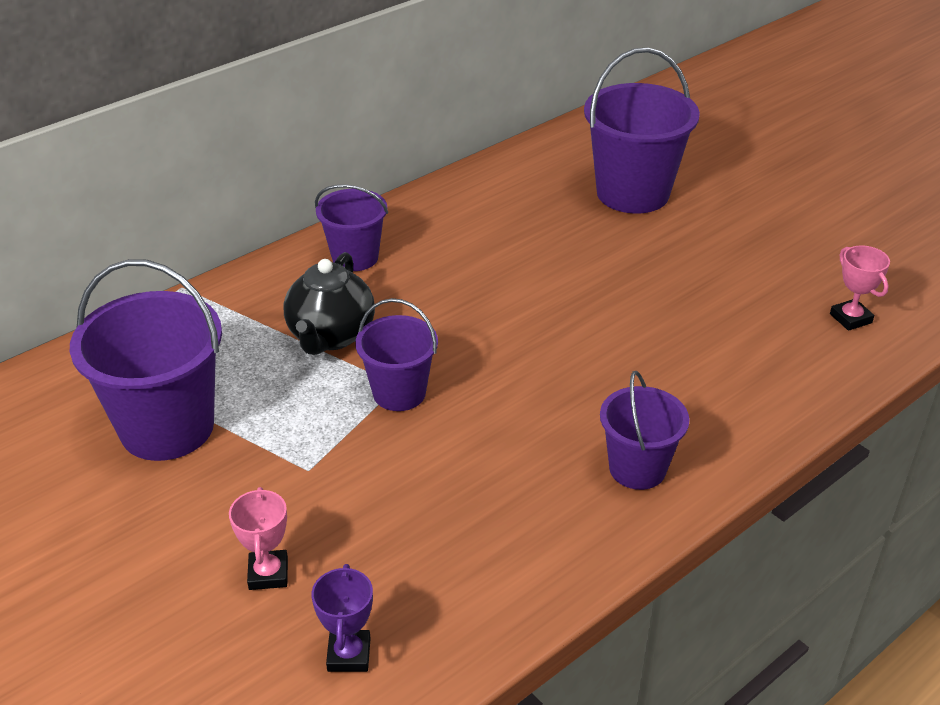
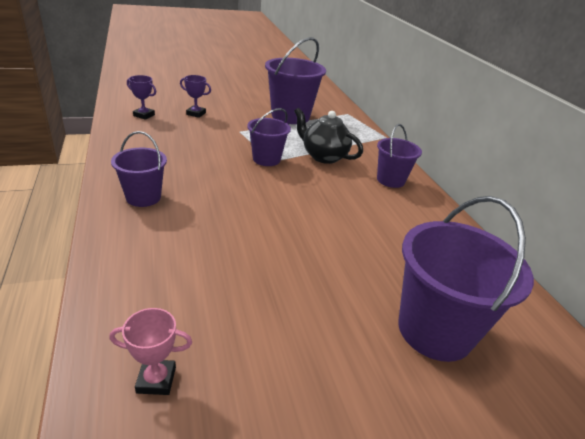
camera: 110 degrees right, 5 degrees down
(268, 574) = (196, 114): pink trophy -> purple trophy

